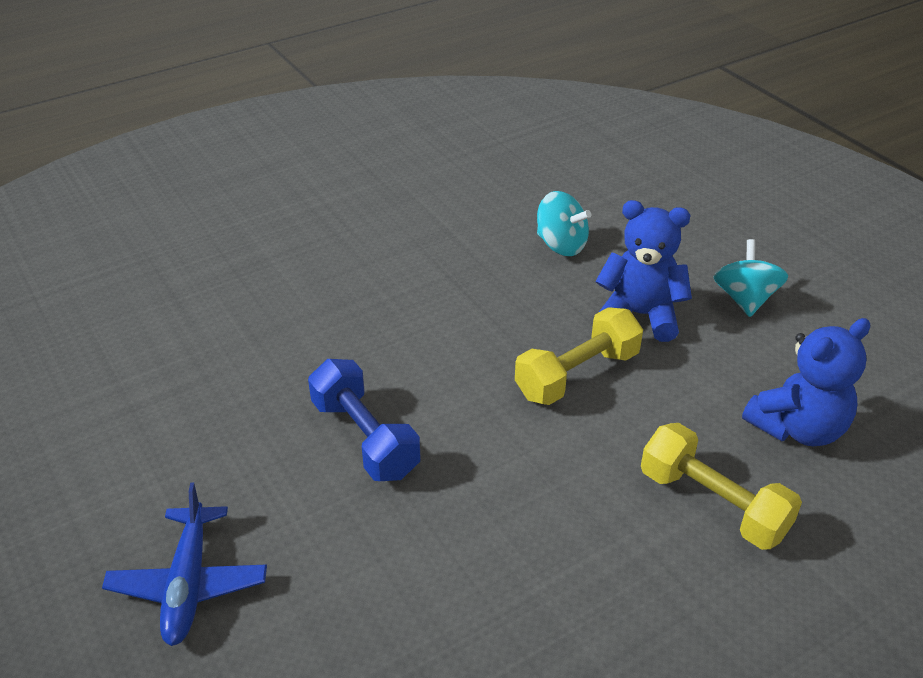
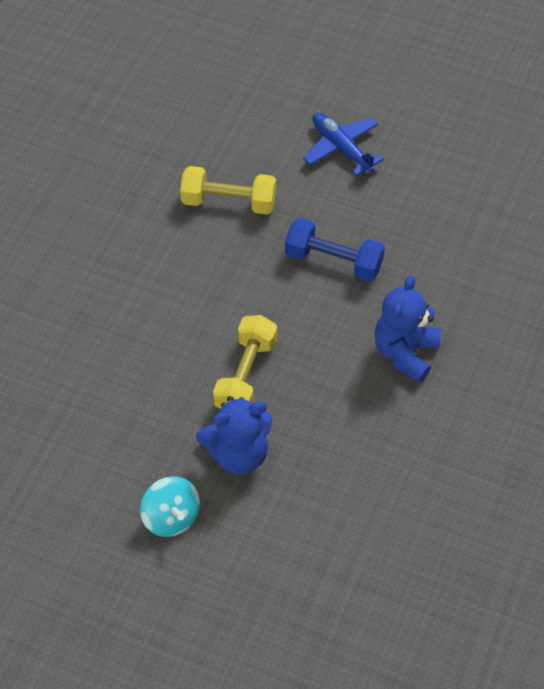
camera: 145 degrees right, 15 degrees up
(561, 245) = (344, 497): turquoise spinning top -> none
(712, 504) = (113, 328): yellow dumbbell -> yellow dumbbell (229, 202)
(798, 428) = (85, 412): blue teddy bear -> blue teddy bear (405, 353)

